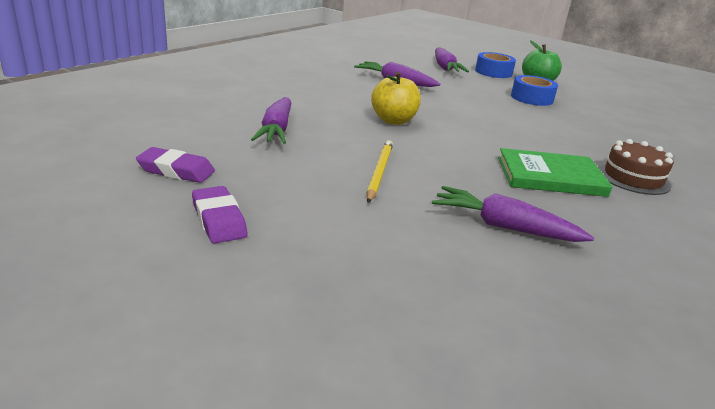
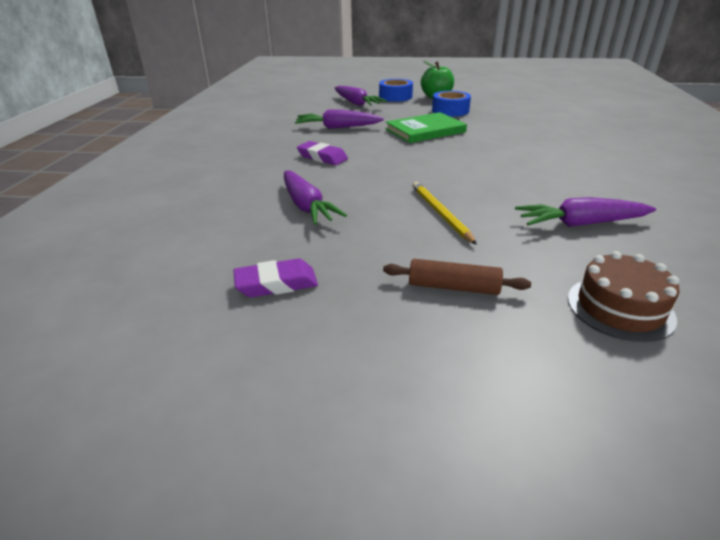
camera: 25 degrees left, 5 degrees up
(219, 220) = (385, 316): purple eraser -> purple eraser (322, 157)
(302, 224) = (453, 287): none -> brown rolling pin
(393, 120) = (385, 163): yellow apple -> none
(550, 176) = (549, 171): green book -> green book (425, 130)
(633, 178) = (593, 152): brown cake -> brown cake (620, 308)

